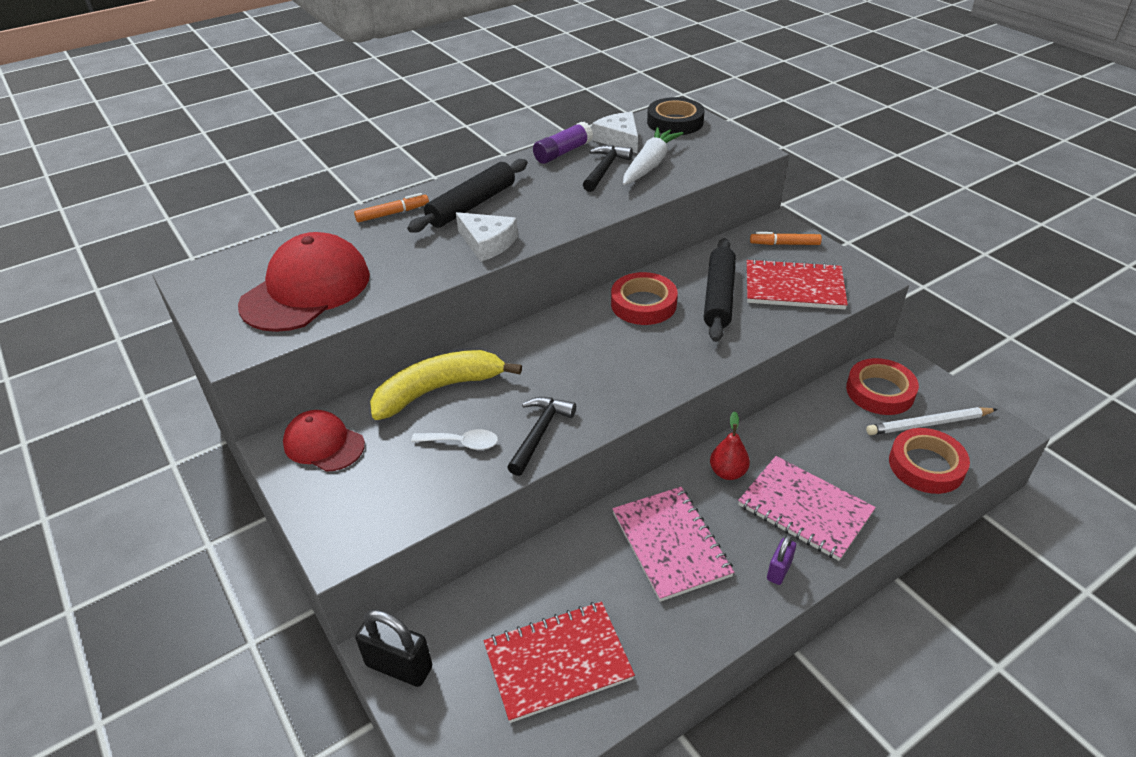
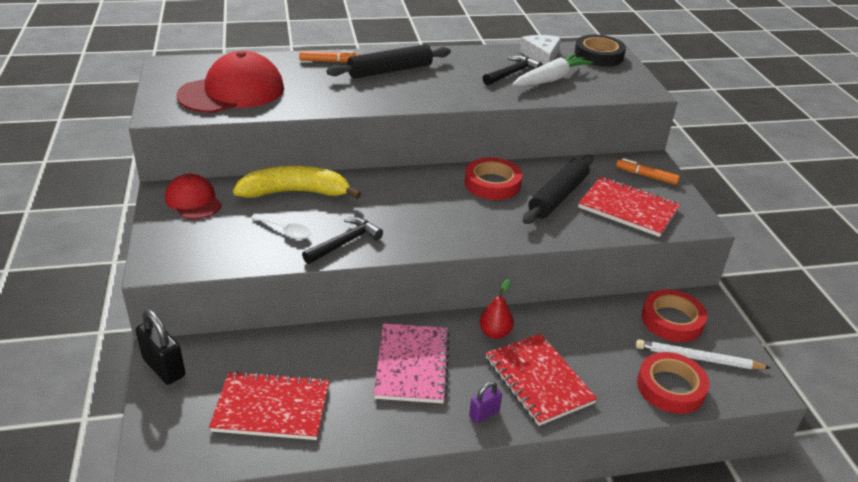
camera: 20 degrees right, 5 degrees down
(487, 243) = (380, 97): white cheese -> none
(563, 152) = (489, 54): purple glue stick -> none
(804, 509) = (538, 380): pink notebook -> red notebook

